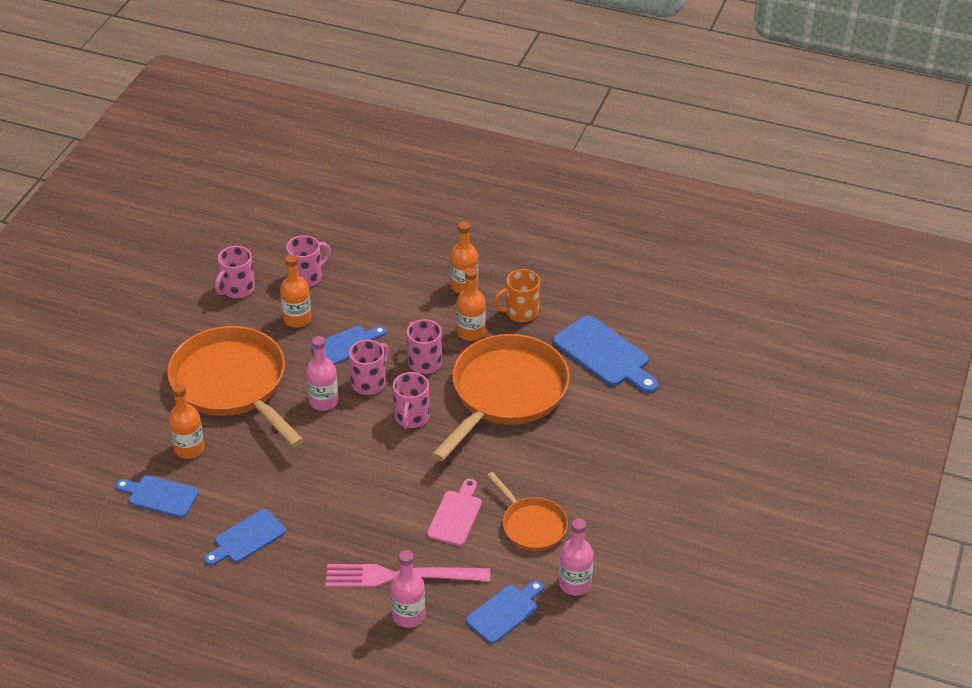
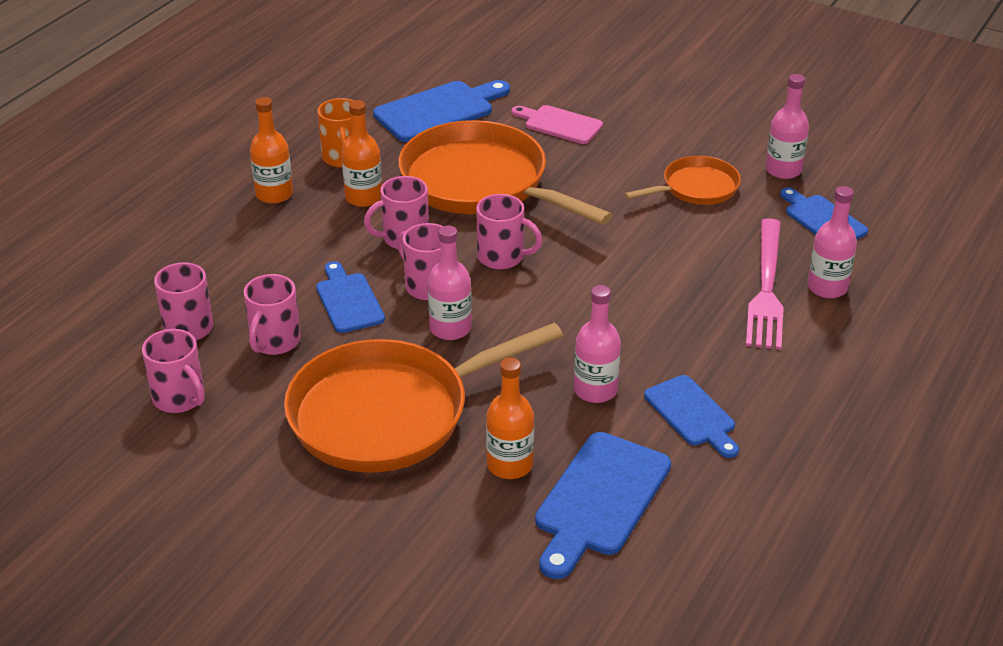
camera: 80 degrees left, 5 degrees down
(160, 496) = (599, 500): blue cutting board -> blue cutting board, size x1.55
(267, 484) = (595, 390): none -> pink bottle
(297, 319) = (274, 342): orange bottle -> pink mug
(456, 515) = (674, 238): pink cutting board -> pink cutting board (559, 124)

